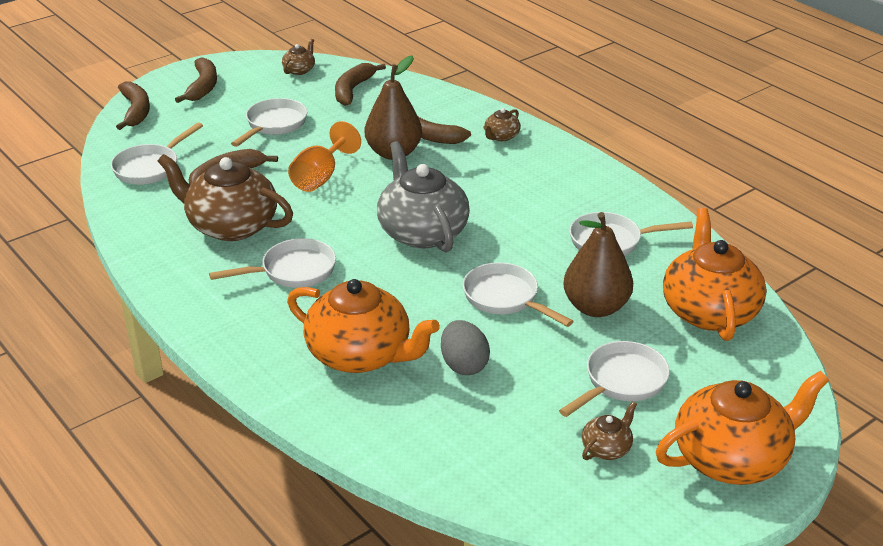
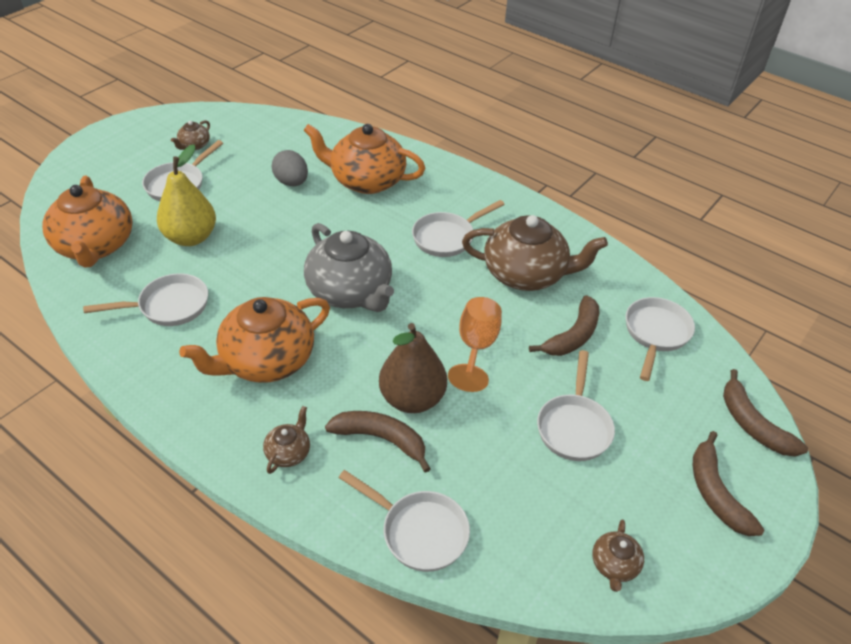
camera: 165 degrees right, 10 degrees up
(353, 90) = (513, 525): brown banana -> none
(505, 298) = (266, 236): white pan -> white pan (419, 531)
(595, 307) = (191, 237): brown pear -> yellow pear
(732, 458) = (115, 149): orange teapot -> orange teapot (266, 360)

